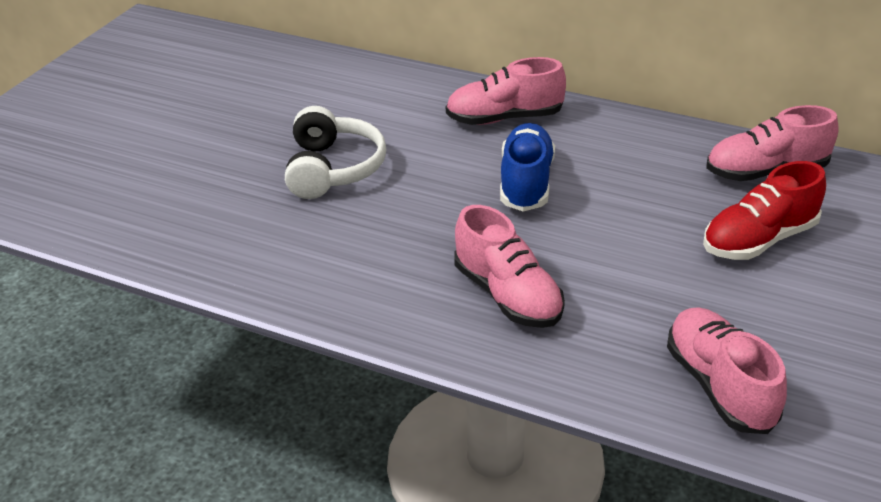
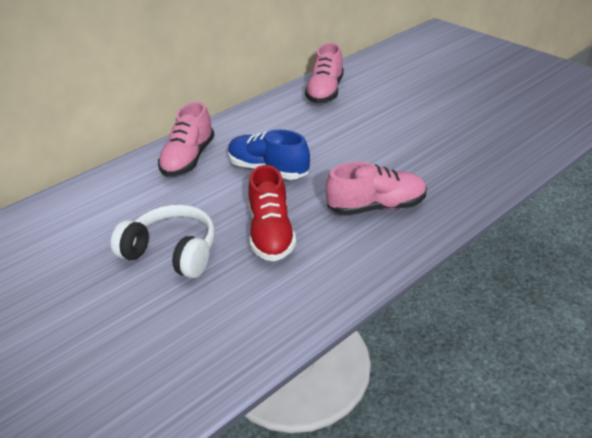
camera: 65 degrees left, 0 degrees up
(719, 386) = (489, 157): pink shoe -> none
(759, 240) = (381, 111): red shoe -> red shoe (271, 233)

